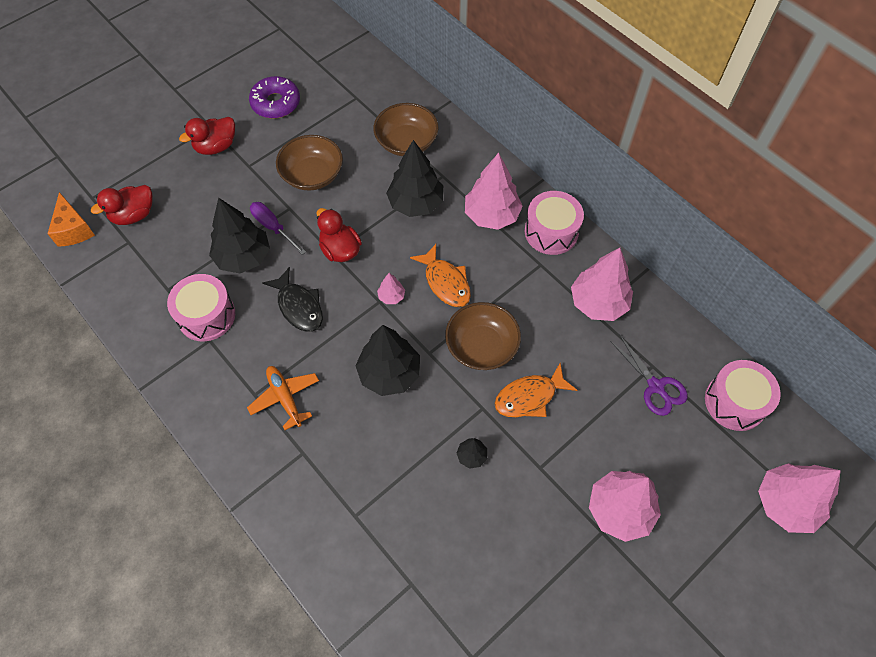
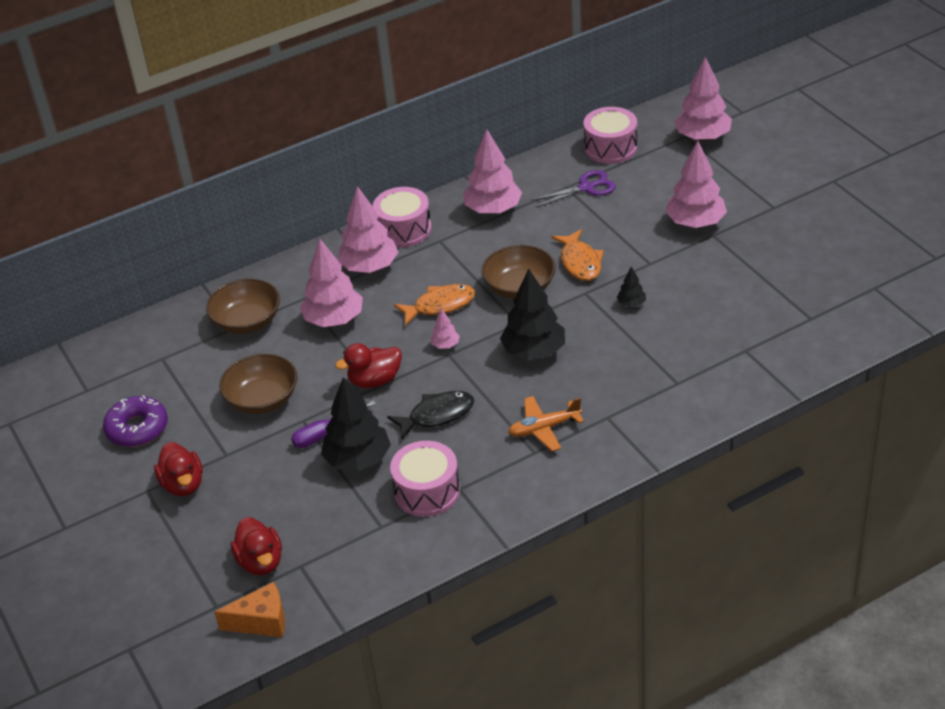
camera: 75 degrees left, 20 degrees down
(416, 203) = (334, 320): black tree -> pink tree

